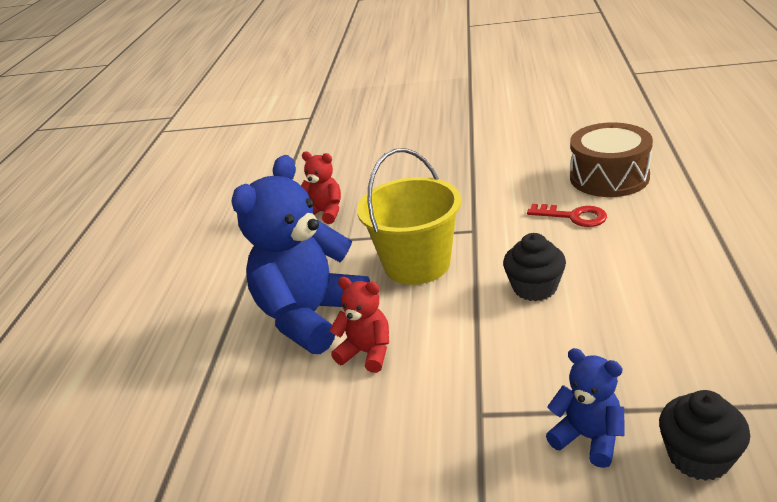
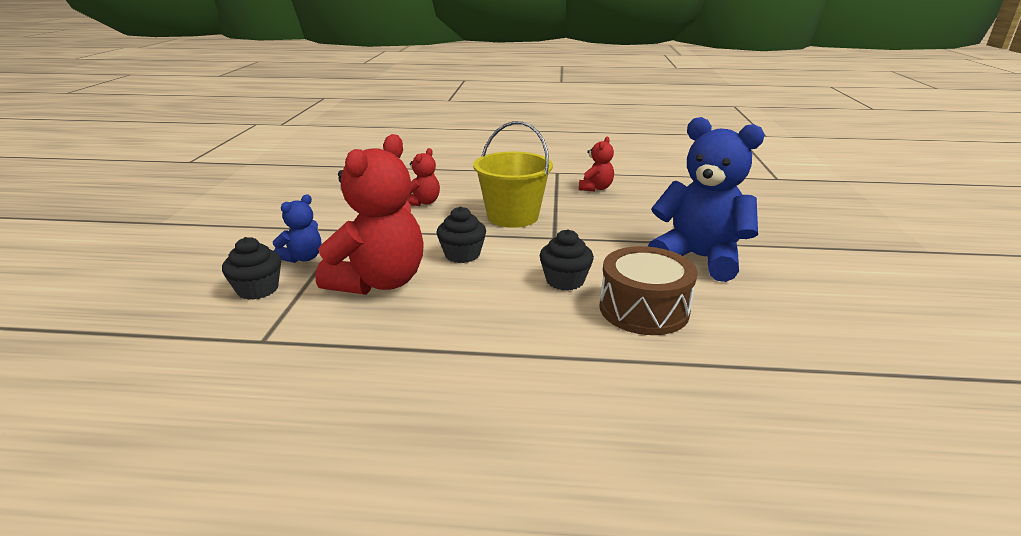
camera: 85 degrees right, 5 degrees down
(310, 316) = (468, 188): blue teddy bear -> blue teddy bear (699, 258)
(573, 216) = (565, 281): red key -> black cupcake
(627, 340) = (379, 282): none -> red teddy bear

